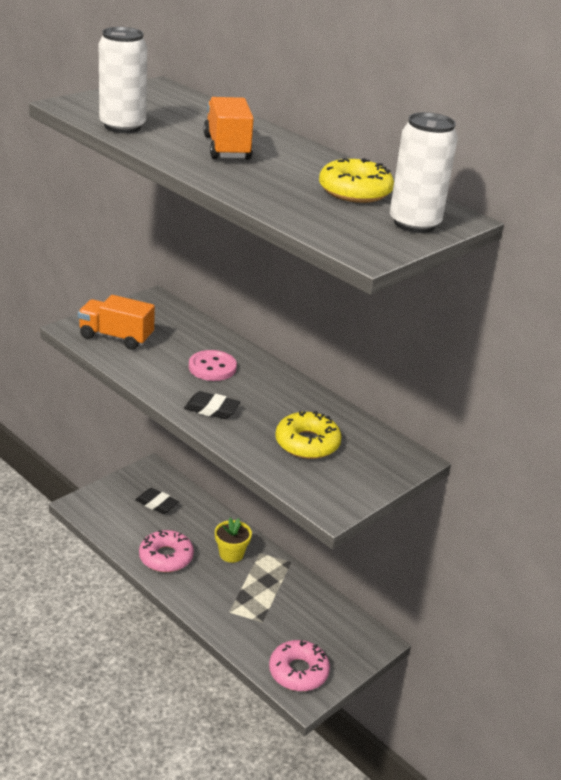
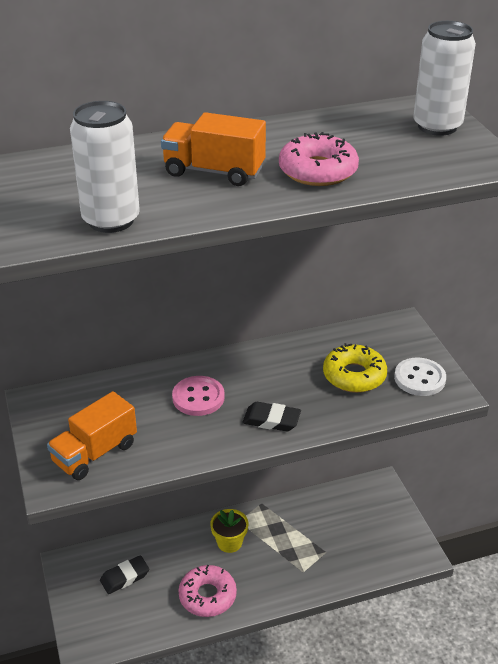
camera: 60 degrees left, 5 degrees up
(212, 409) = (271, 420): black eraser -> black eraser turned 60 degrees clockwise
(298, 672) = (394, 549): pink donut -> pink donut (318, 171)
(336, 484) = (419, 378): none -> white button
(355, 191) = (356, 134): yellow donut -> none

